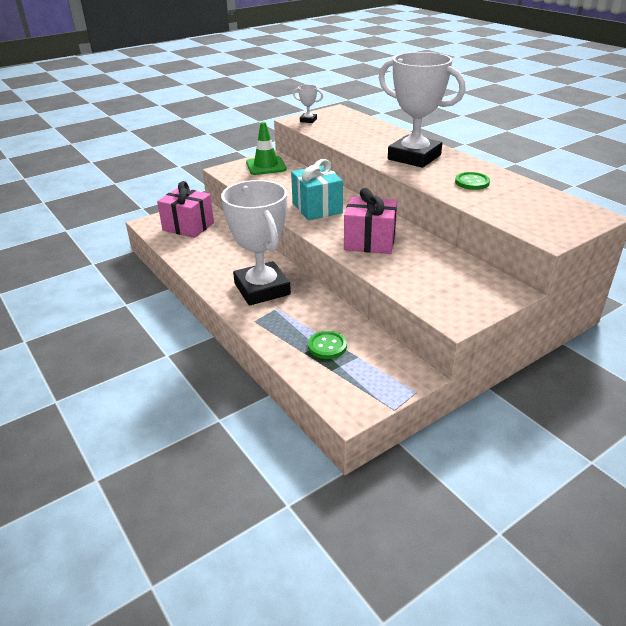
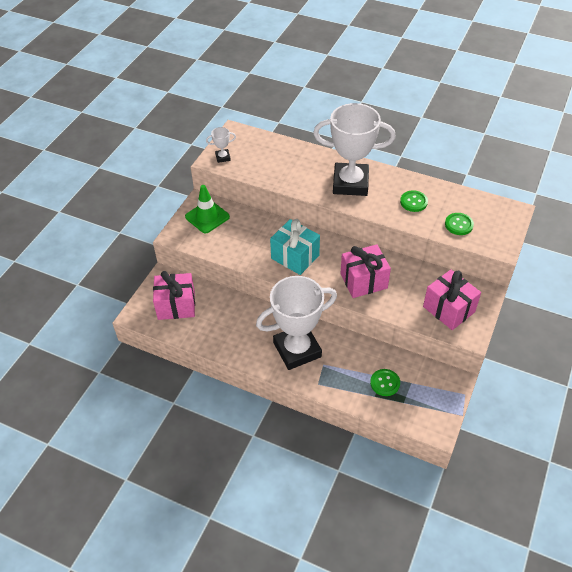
camera: 30 degrees left, 15 degrees up
(262, 289) = (297, 350): white trophy -> white trophy turned 60 degrees counterclockwise
(448, 290) = (448, 309): none -> pink gift
(510, 208) = (459, 225): none -> green button

